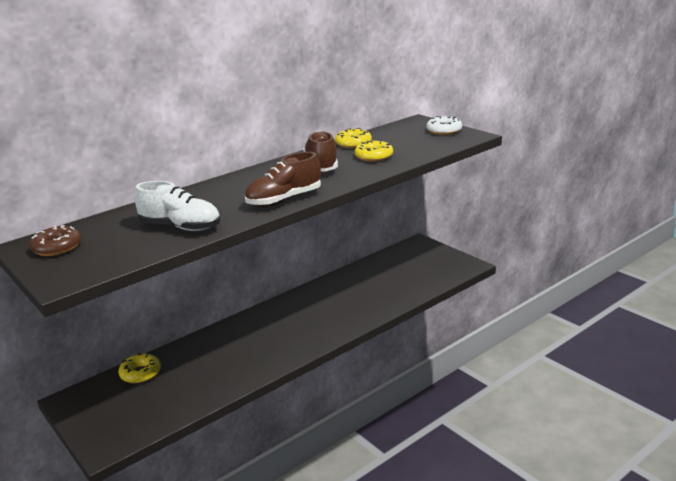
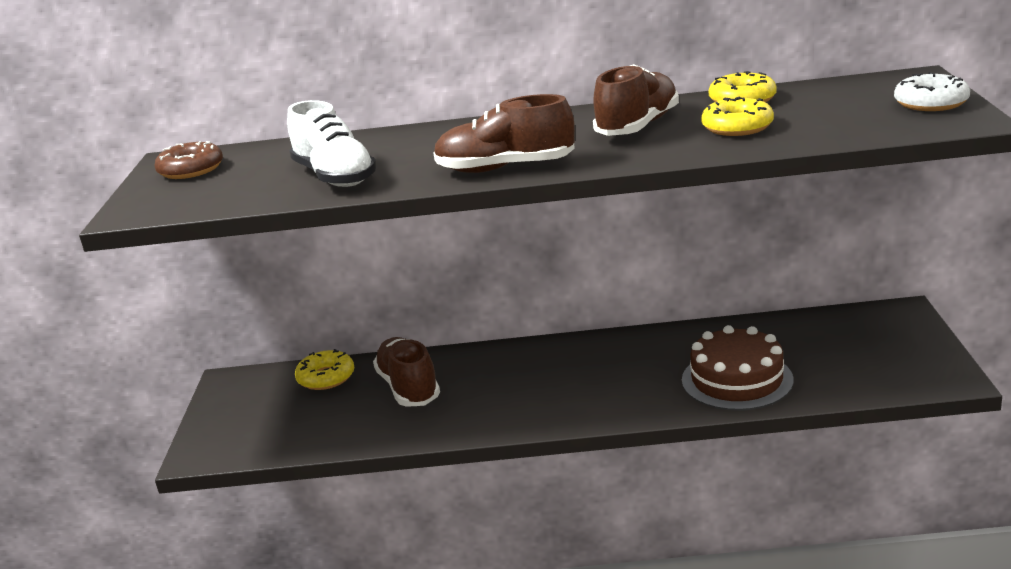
camera: 40 degrees right, 0 degrees up
(205, 359) = (409, 388): none -> brown shoe
(380, 295) = (737, 380): none -> brown cake

